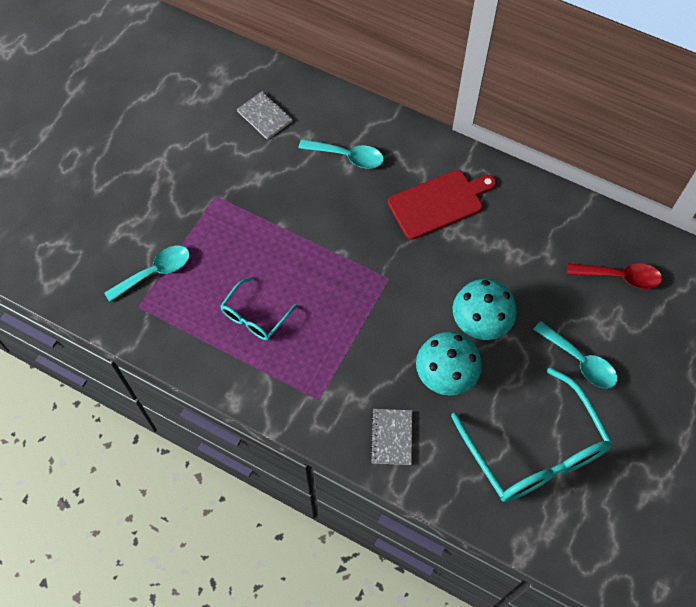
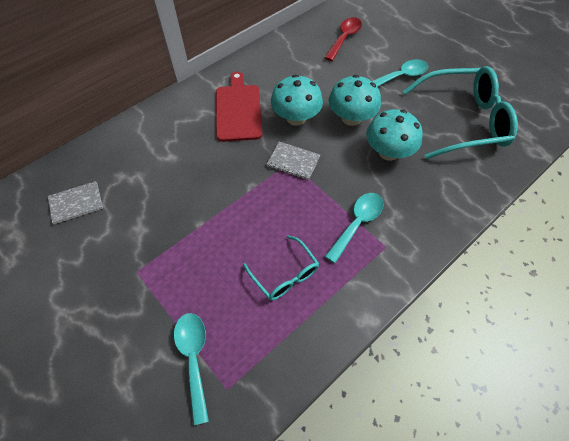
camera: 70 degrees left, 5 degrees down
(347, 156) = (160, 154): turquoise spoon -> turquoise spoon (357, 223)
(391, 437) = (434, 204): grey notebook -> grey notebook (293, 161)
(454, 264) = (296, 118): none -> turquoise mushroom

